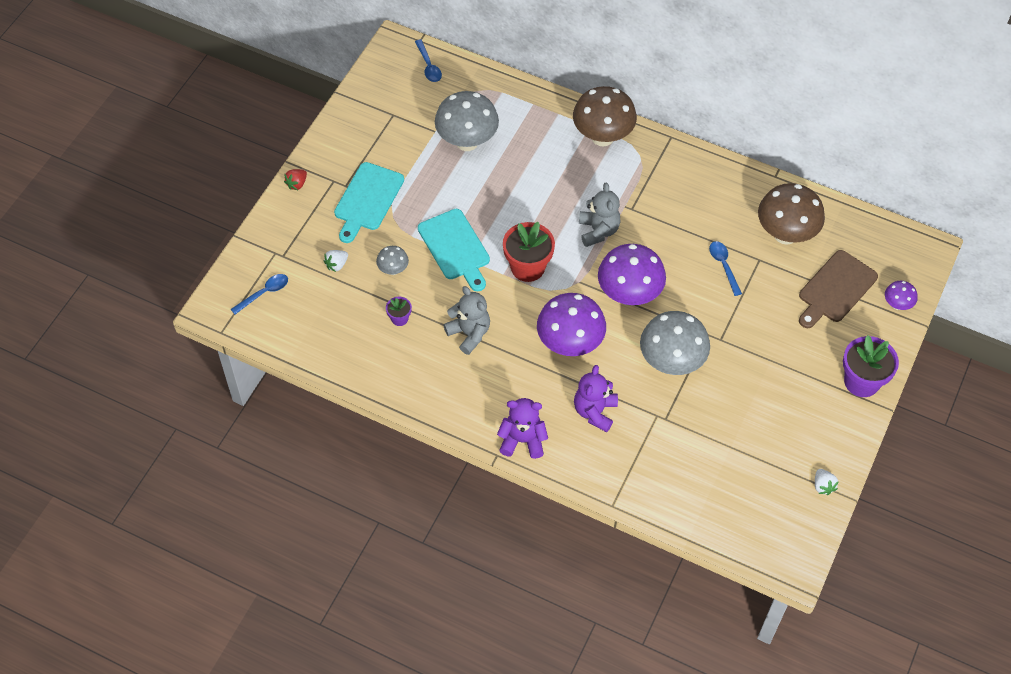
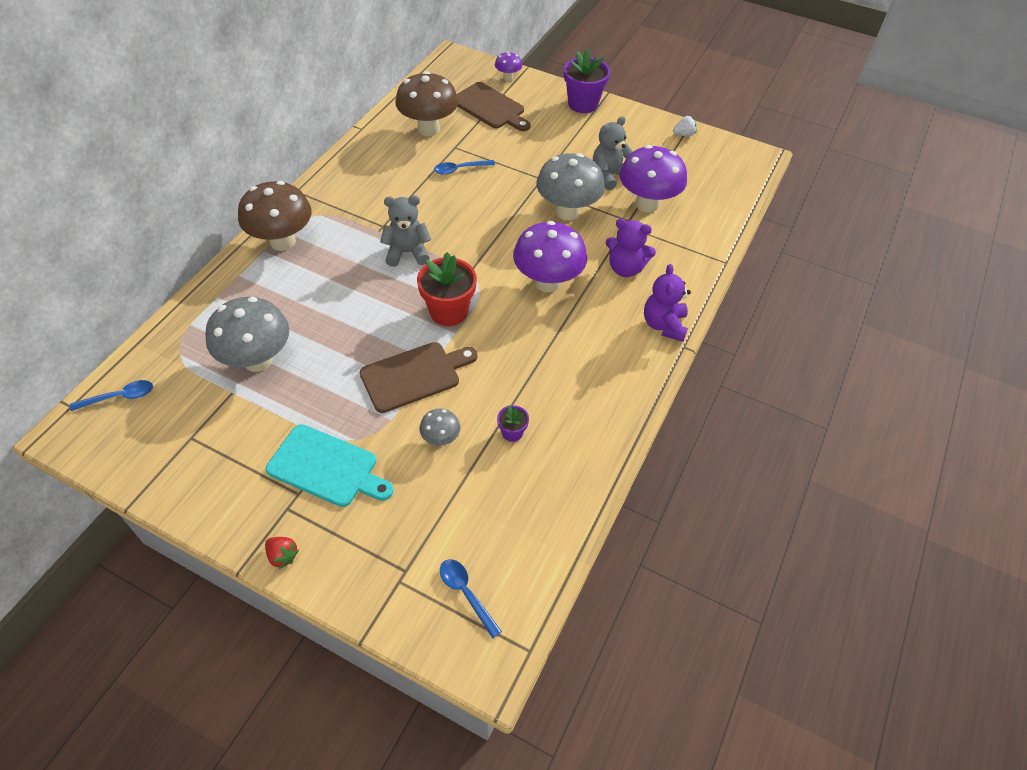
camera: 90 degrees left, 5 degrees down
(336, 265) = (427, 502): white strawberry -> none
(455, 247) = (414, 376): turquoise cutting board -> brown cutting board
(469, 333) = (534, 366): grey teddy bear -> grey teddy bear (609, 176)
(629, 295) = (489, 235): purple mushroom -> purple mushroom (647, 204)

